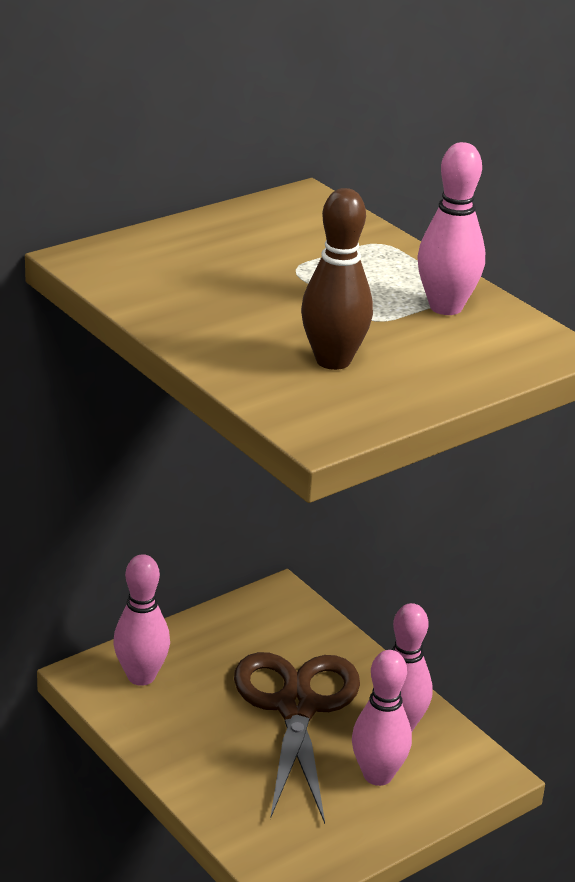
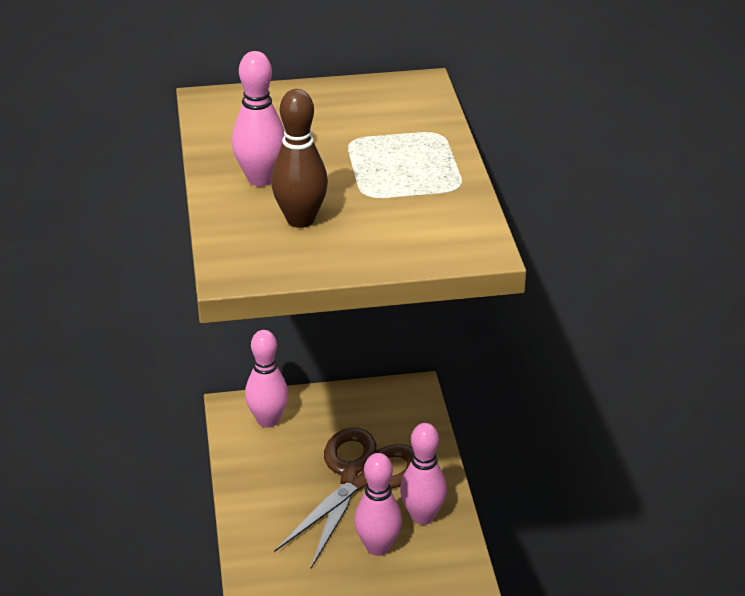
camera: 30 degrees right, 5 degrees up
(446, 307) = (431, 197): pink bowling pin -> pink bowling pin (261, 179)

